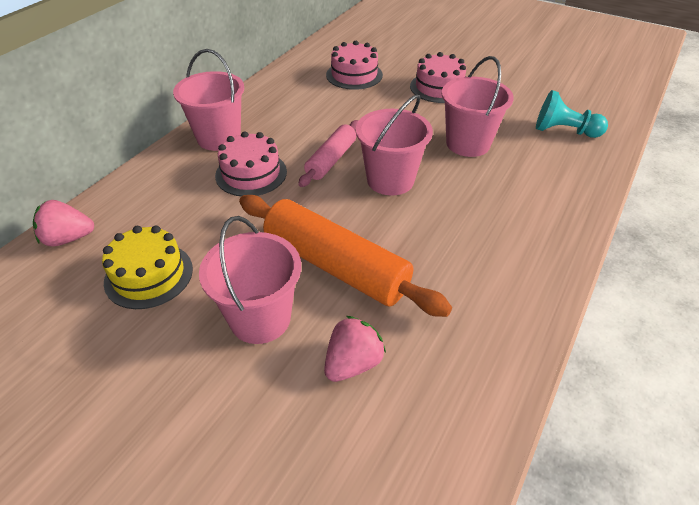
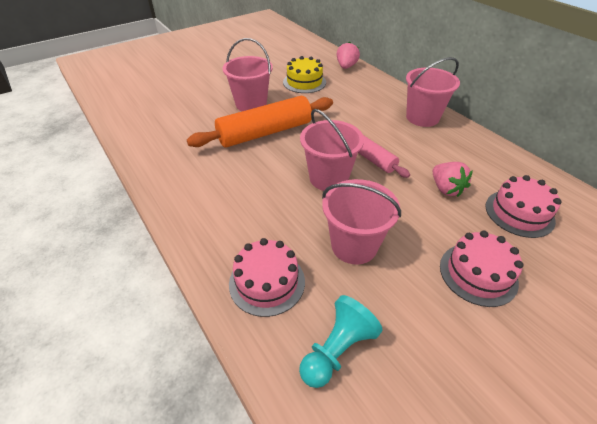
camera: 115 degrees right, 0 degrees up
(251, 173) = (371, 122): pink cake -> pink cake (267, 282)
(353, 363) = (202, 121): pink strawberry -> pink strawberry (446, 189)

